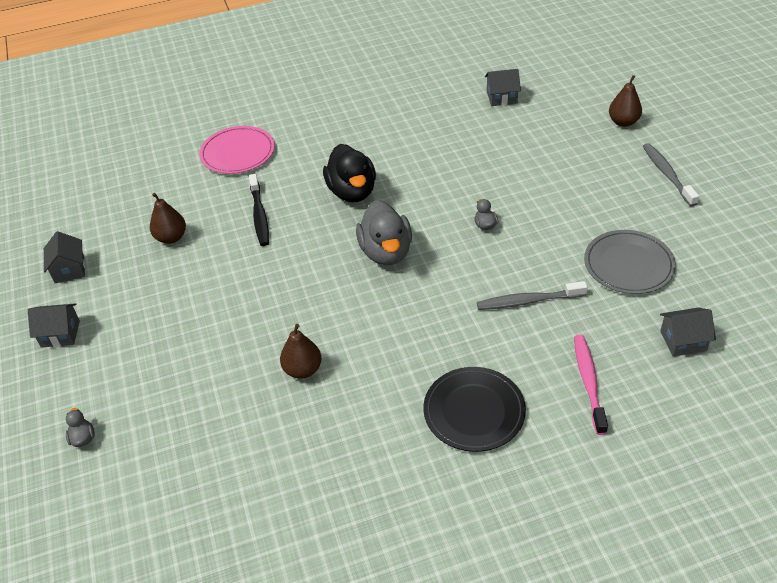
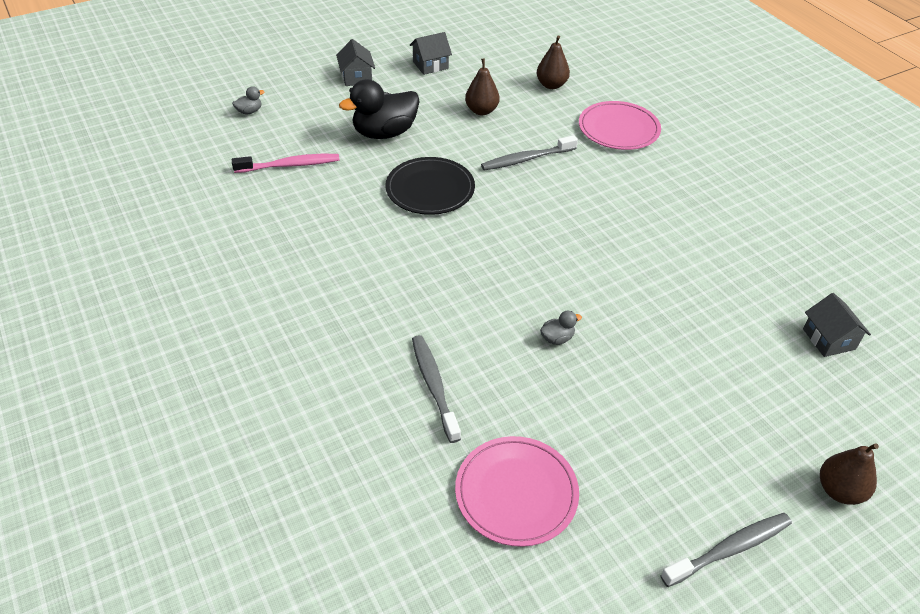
camera: 75 degrees right, 0 degrees up
(259, 215) = (526, 159): black toothbrush -> grey toothbrush
(303, 370) = (322, 219): brown pear -> brown pear (551, 85)
(352, 192) = (583, 219): black duck -> black duck (384, 133)
(386, 252) = (492, 257): grey duck -> none
(474, 411) = (271, 347): black plate -> black plate (430, 189)
(588, 382) = (311, 448): pink toothbrush -> pink toothbrush (290, 165)
(628, 265) = (516, 493): grey plate -> pink plate
(683, 341) = (383, 554): grey house -> none

